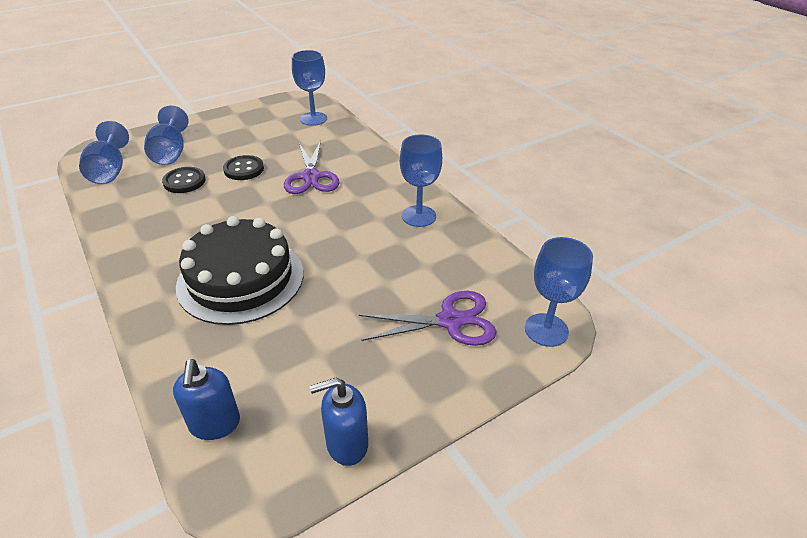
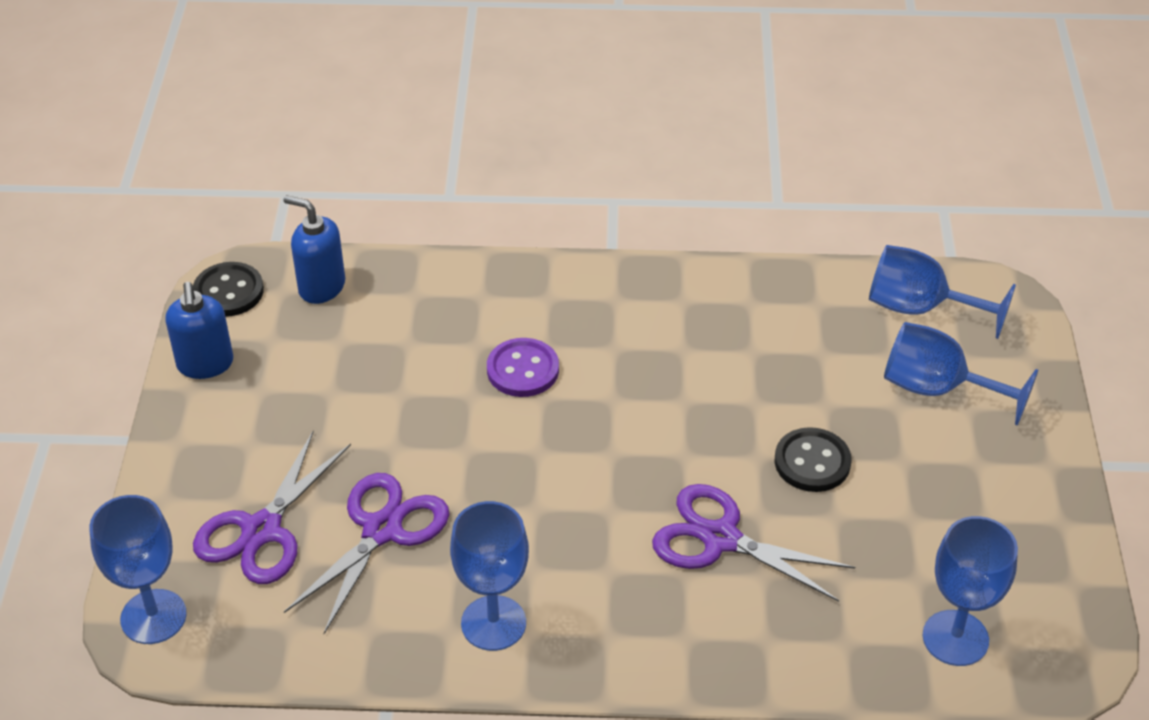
camera: 125 degrees right, 5 degrees up
(184, 181) = (822, 381): black button -> black button (228, 292)
(241, 279) = (523, 370): black cake -> purple button
(346, 444) = (205, 364): blue soap dispenser -> blue soap dispenser turned 150 degrees clockwise
(403, 275) = (383, 530): none -> purple scissors

